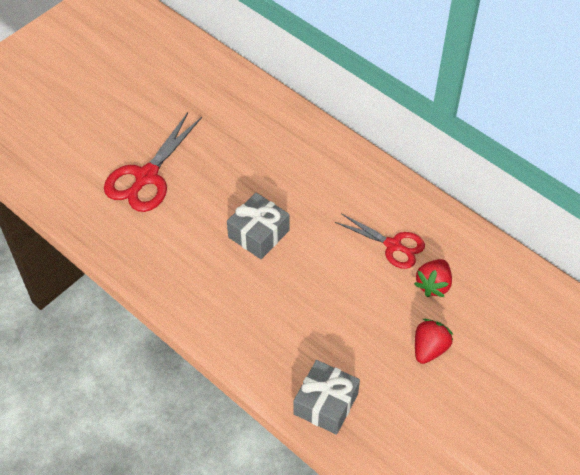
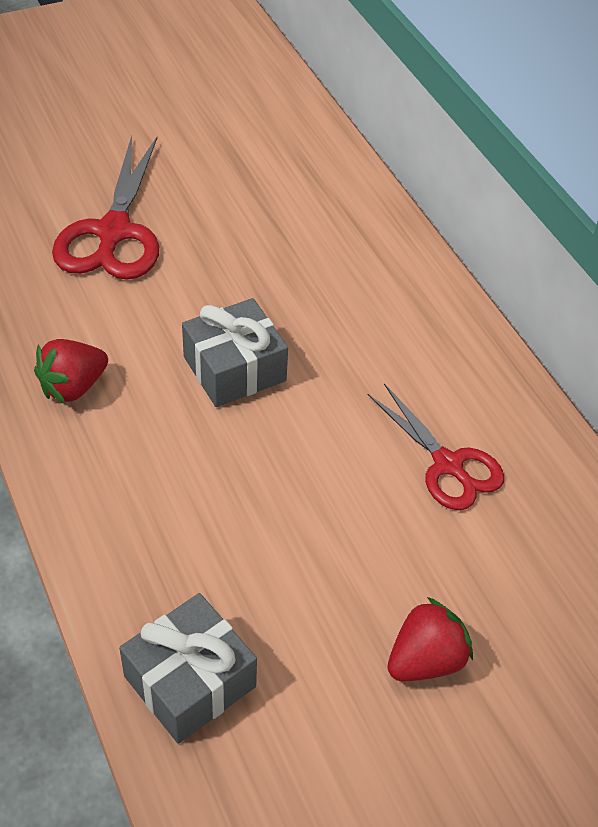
camera: 20 degrees right, 5 degrees down
(146, 177) = (113, 232): red scissors -> red scissors turned 45 degrees counterclockwise
(433, 285) = (487, 554): red strawberry -> red strawberry (73, 387)

